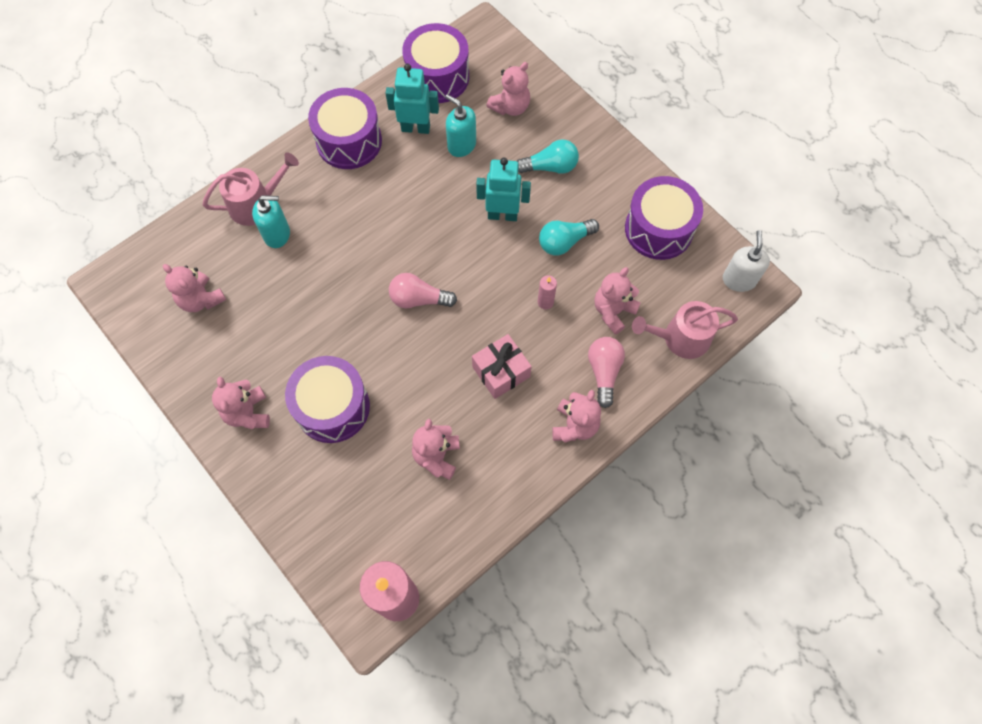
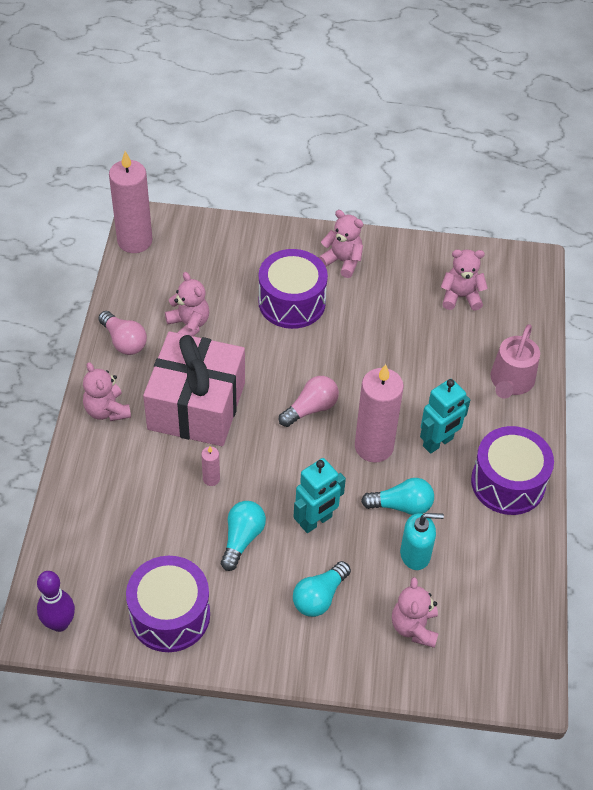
camera: 135 degrees right, 15 degrees down
(277, 234) = (467, 373): turquoise soap dispenser -> none
(407, 234) = (374, 447): none -> pink candle
(415, 128) = (470, 538): turquoise robot -> turquoise robot (438, 442)
(435, 181) = (401, 505): none -> turquoise light bulb
(437, 77) = (509, 602): purple drum -> none
(501, 372) = (196, 406): pink gift -> pink gift, size x1.94
(604, 372) = (116, 462): pink light bulb -> pink light bulb (124, 341)
(613, 311) = (149, 513): pink teddy bear -> none
(681, 338) = (74, 533): pink watering can -> none
(739, 279) = (59, 623): white soap dispenser -> purple bowling pin

